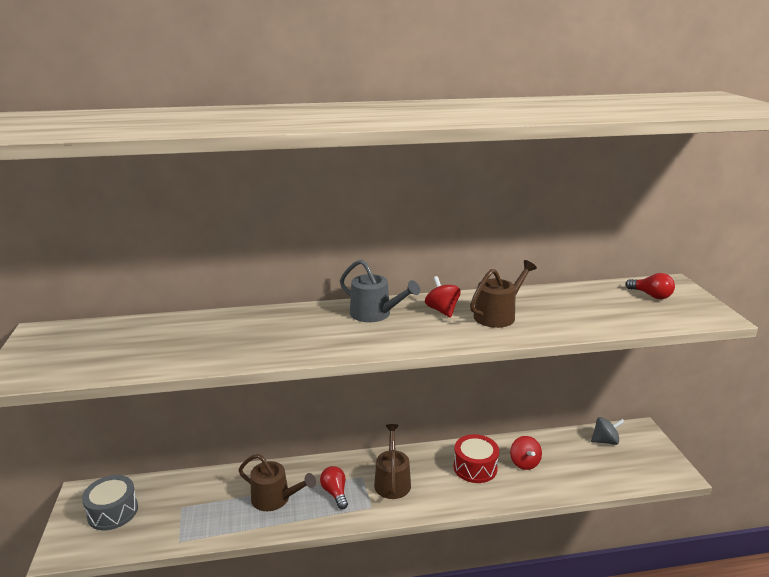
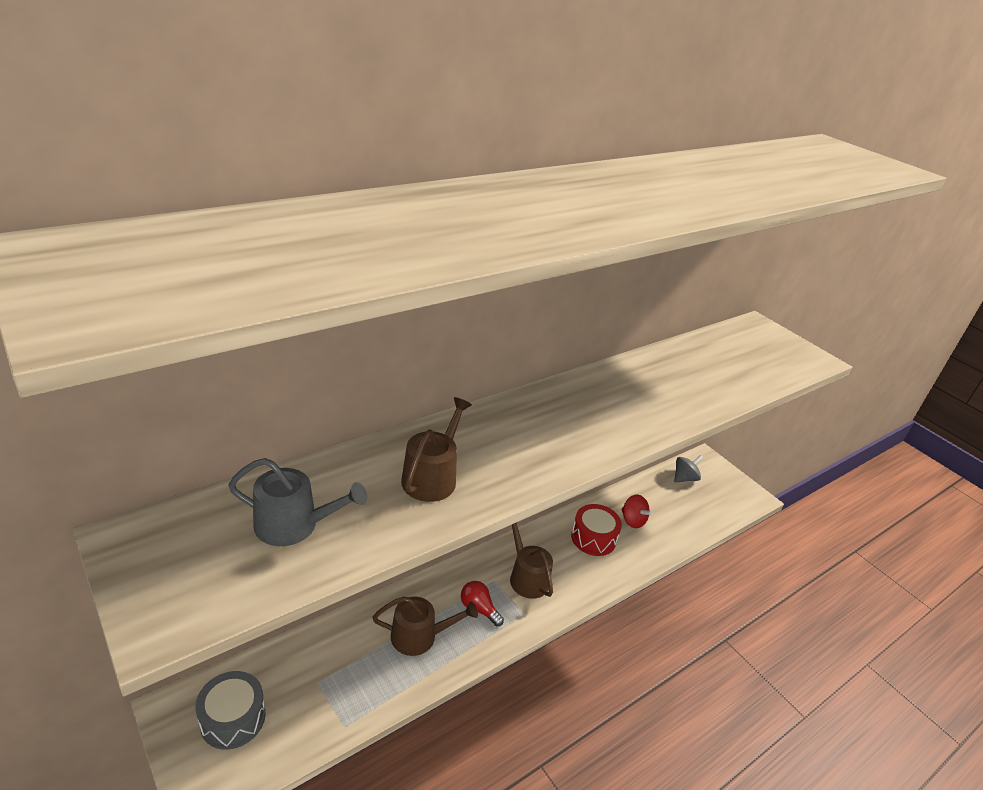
camera: 30 degrees left, 10 degrees up
(374, 314) = (532, 415): grey watering can -> grey watering can (293, 525)
(442, 310) = (594, 396): red spinning top -> none
(498, 315) = (649, 393): brown watering can -> brown watering can (432, 477)
(651, 295) = (753, 343): red light bulb -> none

